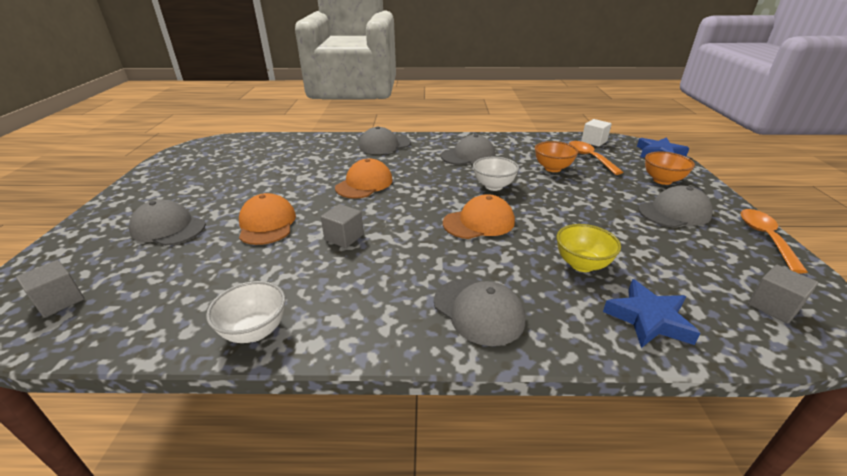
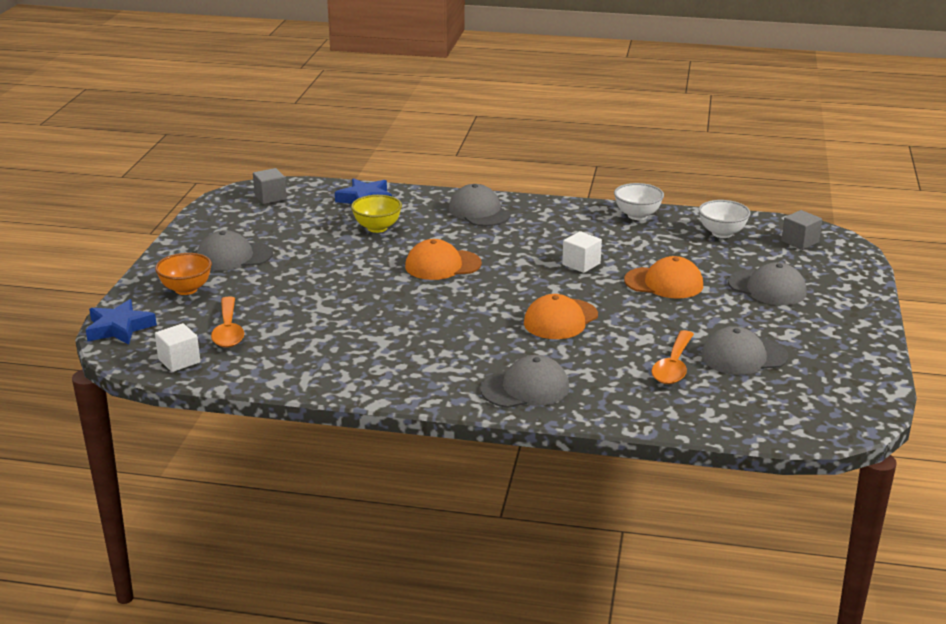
camera: 170 degrees left, 5 degrees down
(267, 223) = (664, 283): orange cap -> orange cap turned 75 degrees counterclockwise
(344, 237) = (581, 264): grey cube -> white cube
(468, 156) = (401, 352): grey cap -> grey cap (743, 356)
(493, 186) = (399, 301): white bowl -> white bowl (722, 233)
(552, 168) = (300, 319): orange bowl -> none
(765, 238) = (190, 230): orange spoon -> orange spoon (673, 366)

